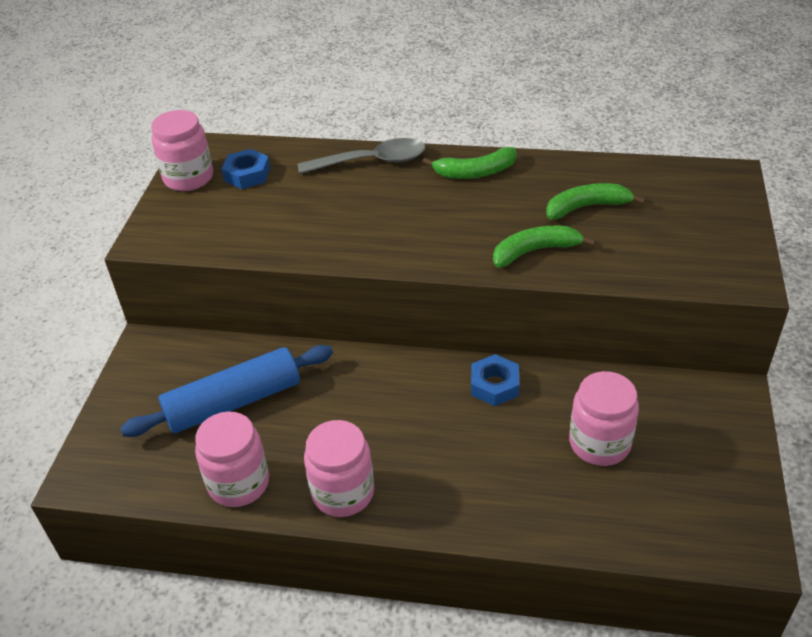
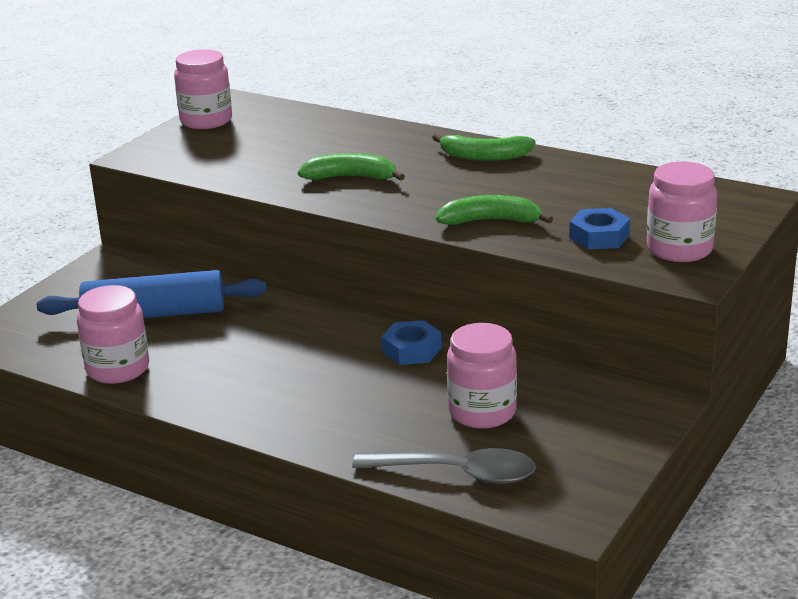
camera: 20 degrees right, 15 degrees down
(247, 174) = (261, 126): blue nut -> blue nut (599, 236)
(343, 492) = (205, 394): pink jar -> pink jar (679, 249)
(372, 162) = (388, 134): grey spoon -> grey spoon (457, 473)
(586, 207) = (574, 198): green banana -> green banana (351, 177)

